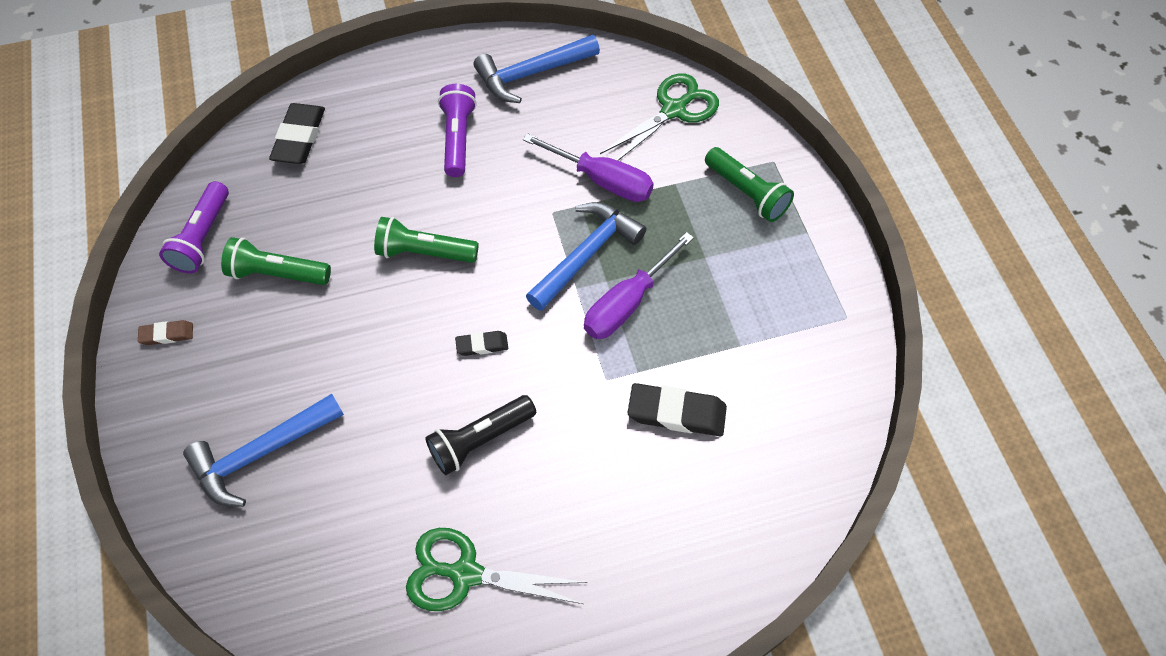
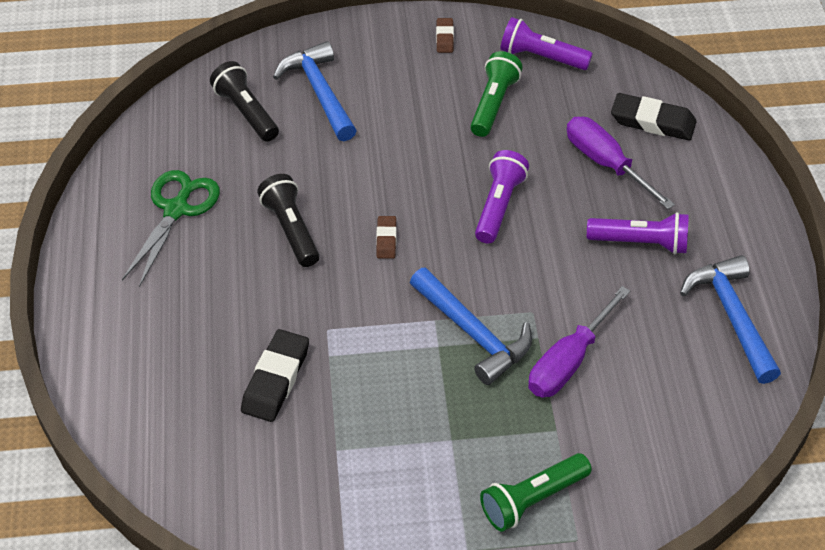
camera: 100 degrees right, 10 degrees down
(297, 531) = (246, 112): none -> black flashlight
(424, 252) = (499, 206): green flashlight -> purple flashlight
(482, 345) = (386, 239): black eraser -> brown eraser
(627, 302) = (408, 360): purple screwdriver -> purple screwdriver (606, 164)
(673, 110) = (667, 448): green scissors -> none

